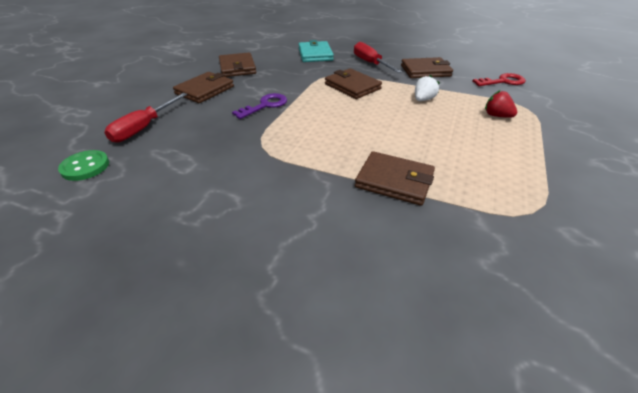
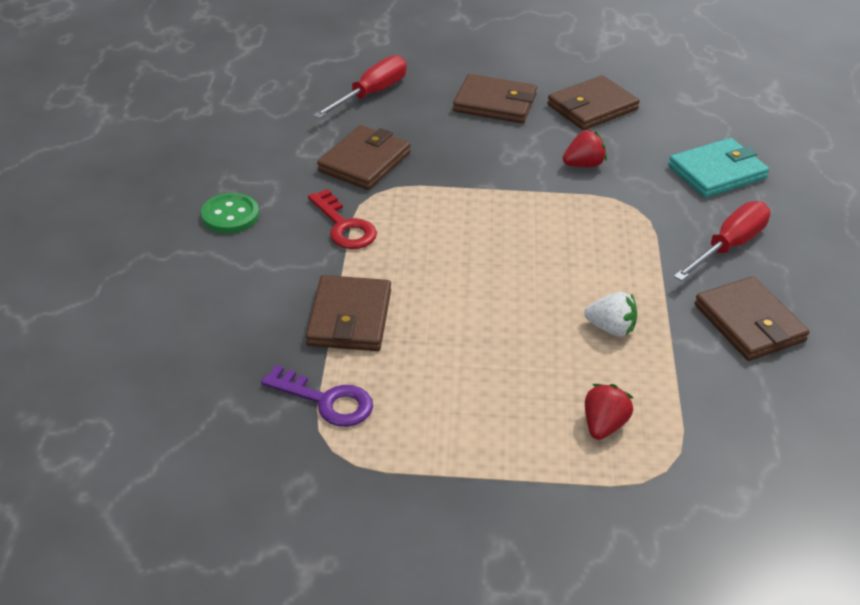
camera: 70 degrees right, 0 degrees up
(85, 167) = (279, 89): green button -> green button (230, 215)
(144, 128) = (371, 94): red screwdriver -> red screwdriver turned 120 degrees clockwise
(265, 105) = (483, 168): purple key -> purple key (326, 401)
(285, 79) = (583, 165): none -> red strawberry
(352, 86) = (607, 240): brown wallet -> brown wallet (364, 162)
(503, 81) = (780, 442): red key -> red key (344, 226)

